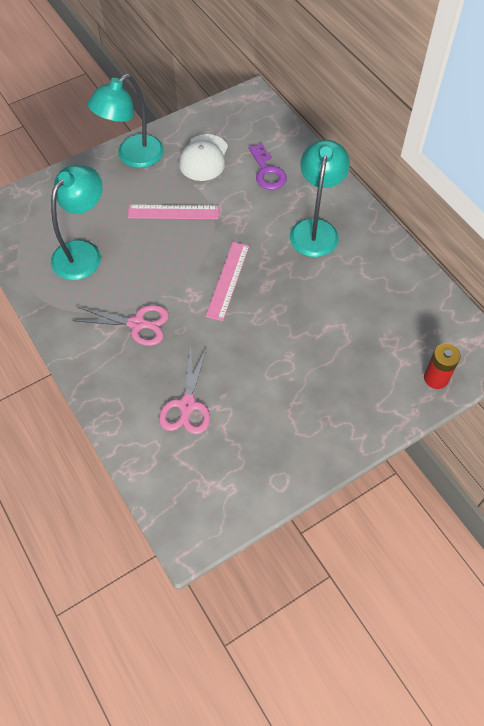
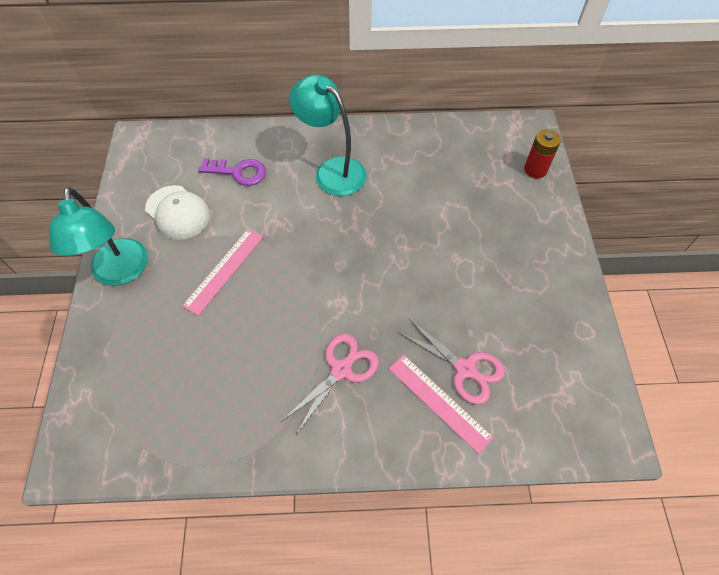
camera: 60 degrees left, 0 degrees up
(83, 252) = (210, 381): turquoise lamp -> none
(228, 280) = (342, 264): pink ruler -> pink ruler (439, 402)

